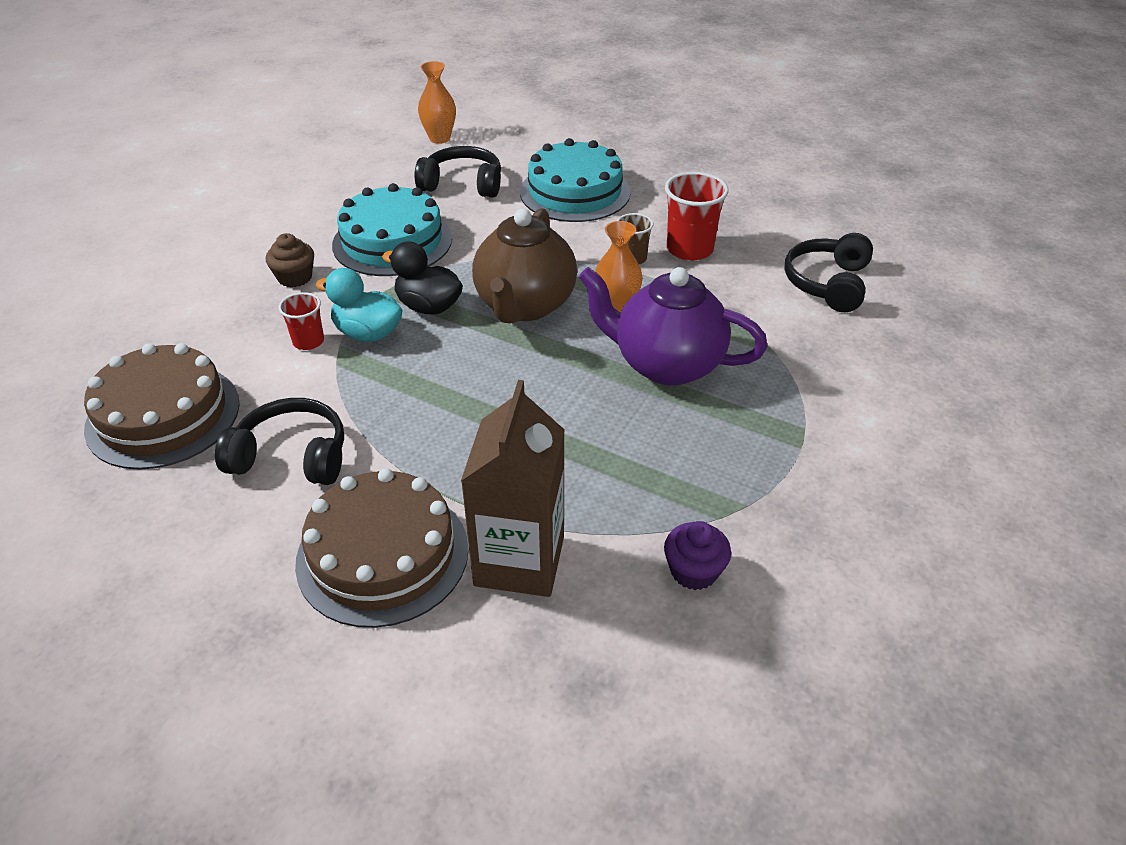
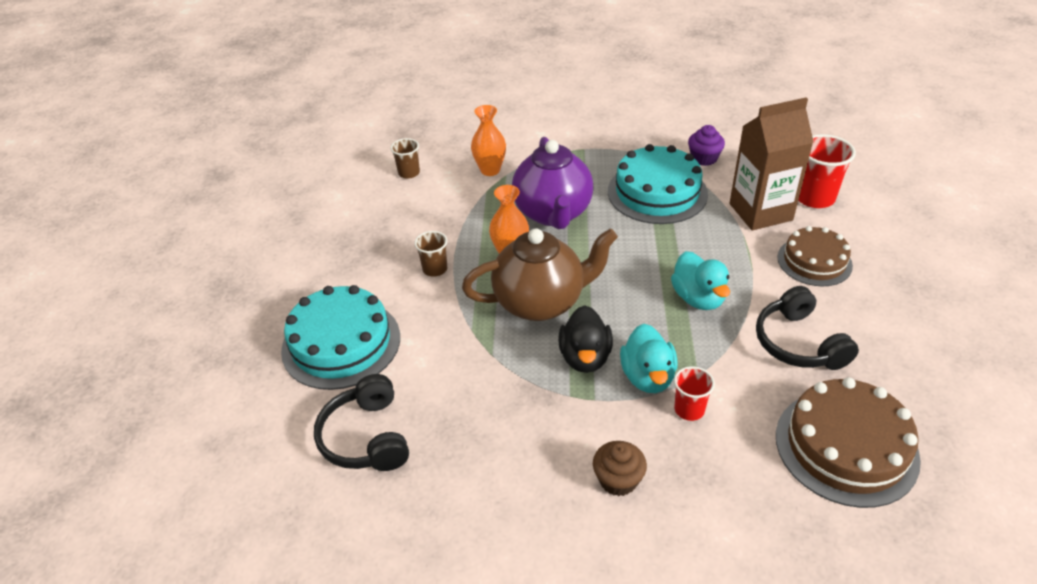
camera: 115 degrees left, 0 degrees up
(383, 554) = (814, 261): brown cake -> brown cake, size x0.65
(392, 241) = (508, 437): turquoise cake -> turquoise cake (657, 192)
(426, 414) = (698, 298): none -> turquoise duck
(439, 138) = (261, 518): orange vase -> orange vase (490, 170)
(689, 249) = (402, 244): red cup -> red cup (814, 198)
(828, 283) = (409, 173): black headphones -> brown cup

